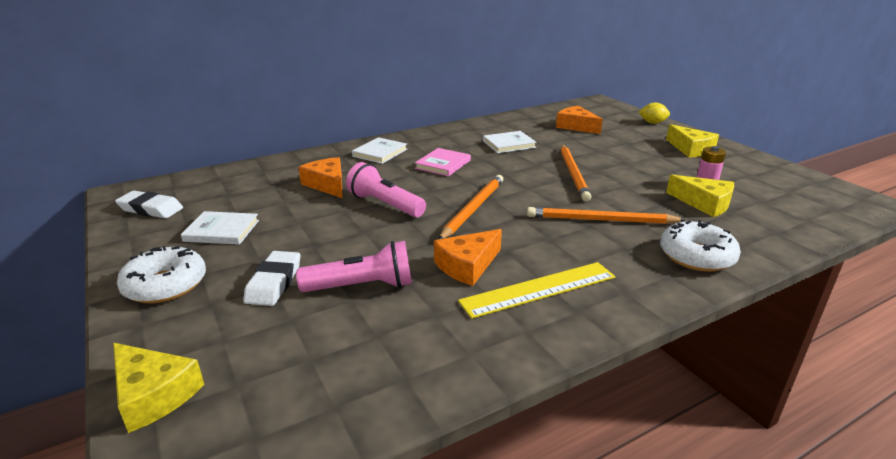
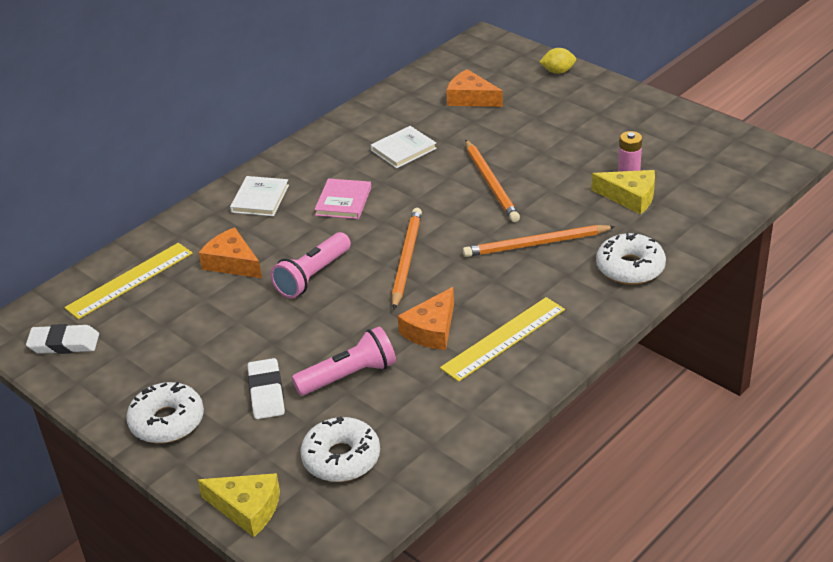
camera: 15 degrees left, 10 degrees up
(222, 231) = (167, 351): white book -> none
(241, 180) = (130, 280): none -> yellow ruler
(296, 366) = (341, 458): none -> white donut
(385, 205) = (313, 276): pink flashlight -> pink flashlight turned 75 degrees counterclockwise
(691, 149) = (607, 113): yellow cheese -> none

